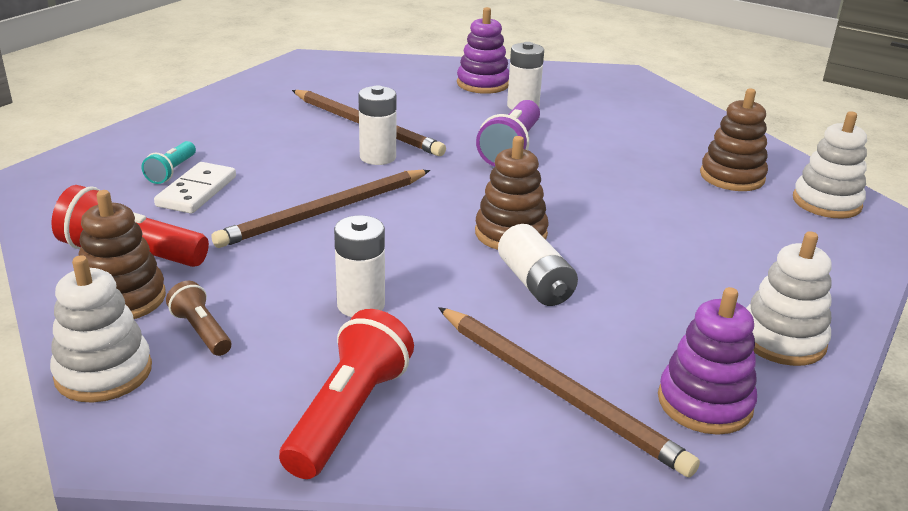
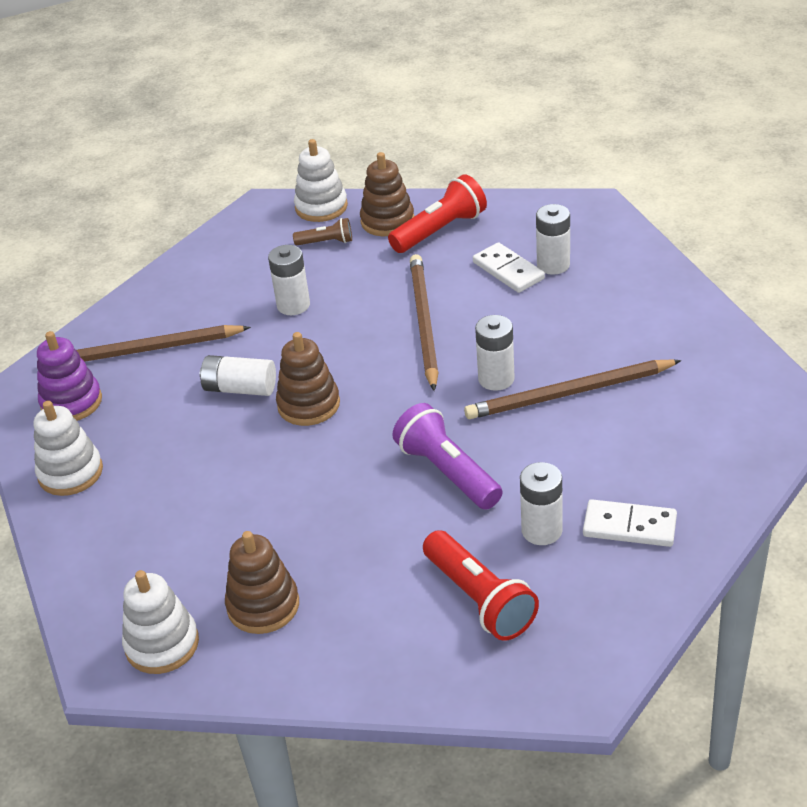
camera: 130 degrees right, 10 degrees up
(171, 172) = (553, 265): turquoise flashlight -> white battery
(349, 414) = (207, 274): red flashlight -> red flashlight (479, 599)
(483, 84) = (629, 526): purple stacking toy -> white domino

